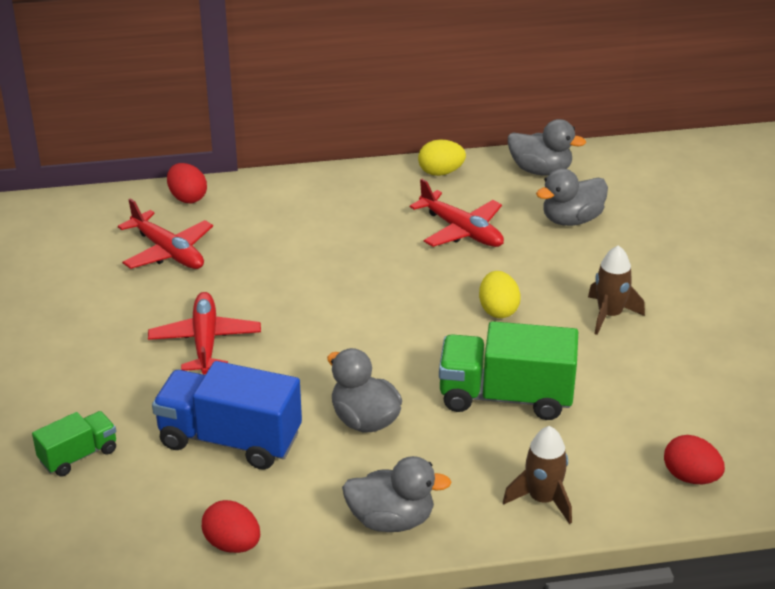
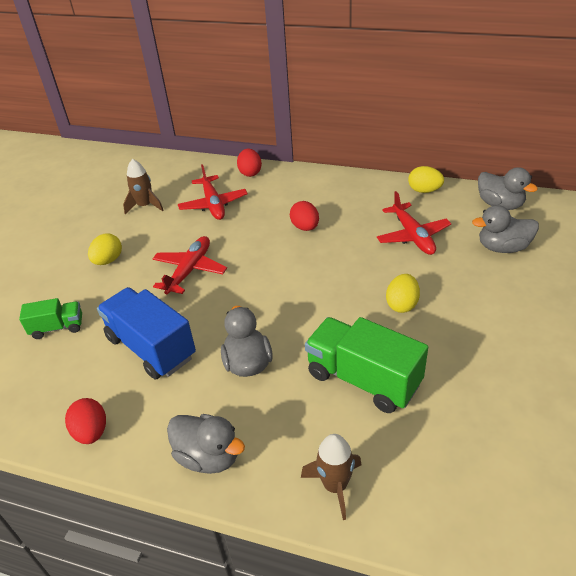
camera: 30 degrees right, 5 degrees up
(75, 359) = (108, 260): none -> yellow egg
(609, 315) = (490, 334): brown rocket -> brown rocket (145, 206)
(690, 477) = (479, 516): red egg -> red egg (305, 227)

